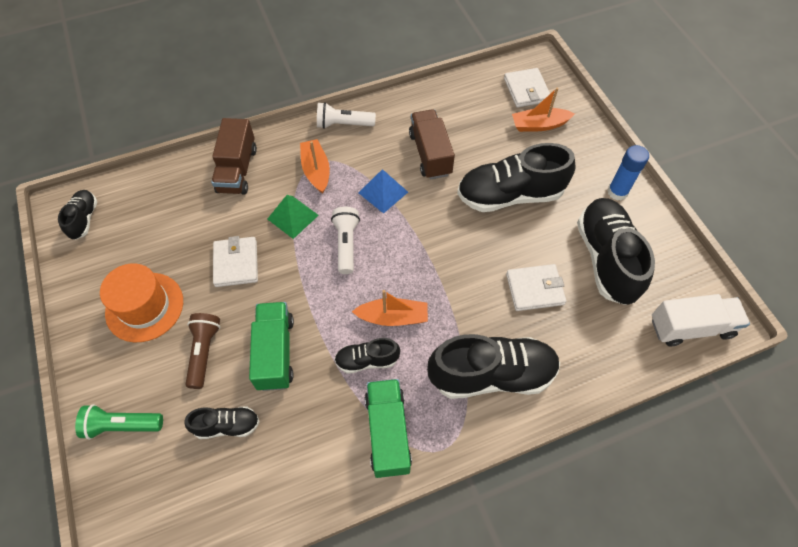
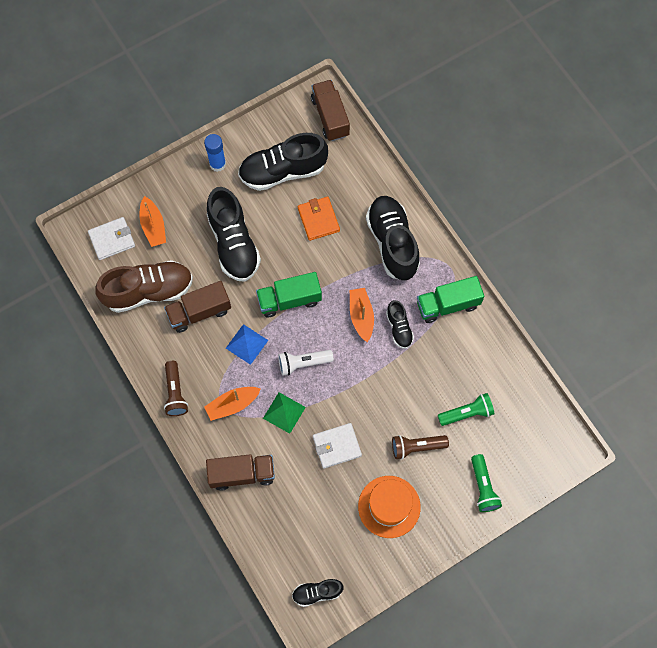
camera: 100 degrees left, 10 degrees up
(227, 425) = (467, 413): black shoe -> green flashlight
(275, 352) = (406, 394): green truck -> green truck (289, 300)
(343, 124) = (175, 393): white flashlight -> brown flashlight
(462, 114) = (149, 291): none -> brown shoe
(535, 289) = (318, 219): white wallet -> orange wallet
(691, 327) = (330, 117): white truck -> brown truck

